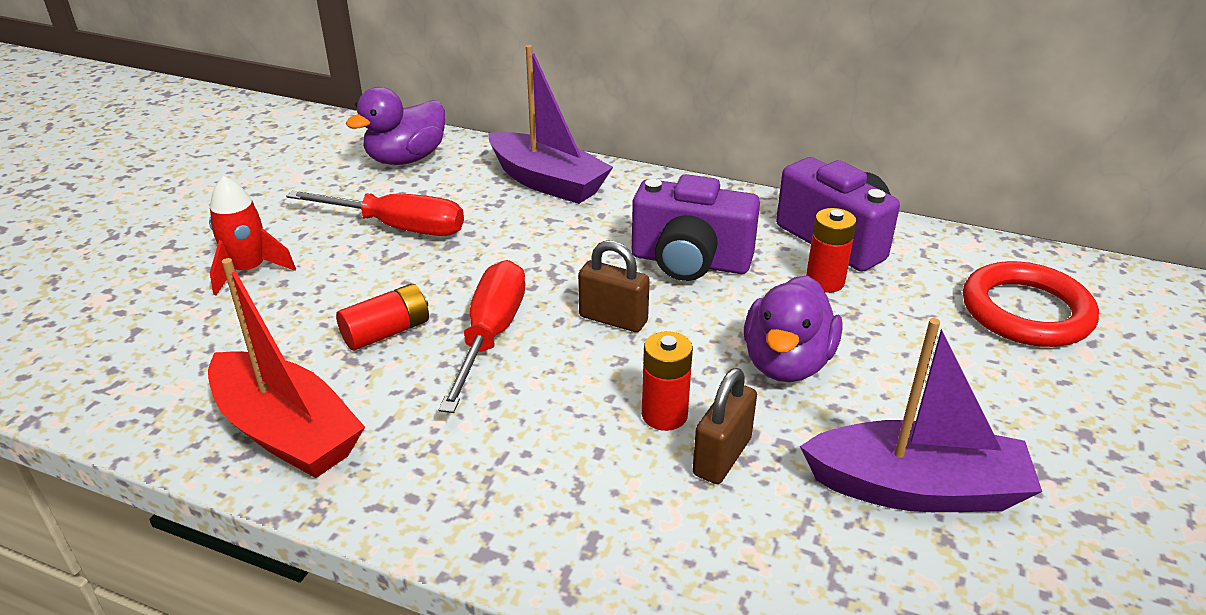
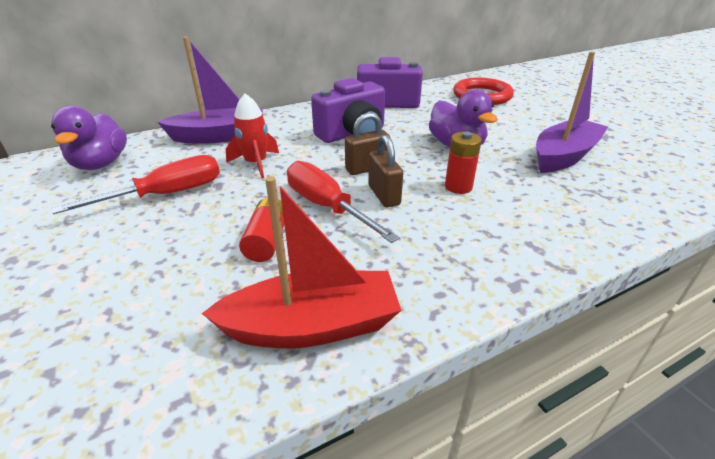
camera: 50 degrees left, 0 degrees up
(249, 271) = (91, 273): red rocket -> red rocket (256, 164)
(722, 456) = (503, 186): brown padlock -> brown padlock (384, 195)
(825, 282) = (412, 116): red battery -> none

